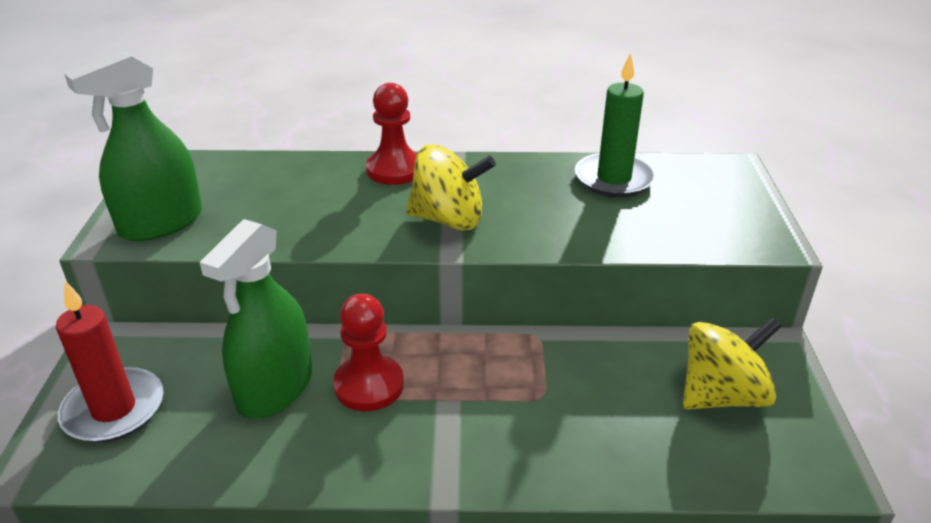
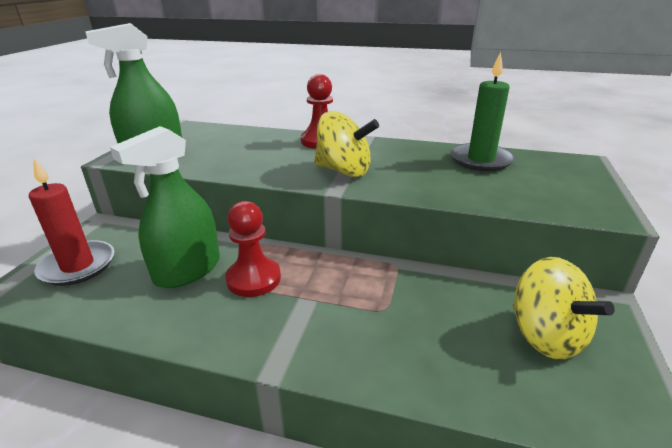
camera: 15 degrees right, 5 degrees down
(722, 395) = (546, 335): yellow spinning top -> yellow spinning top turned 75 degrees clockwise

